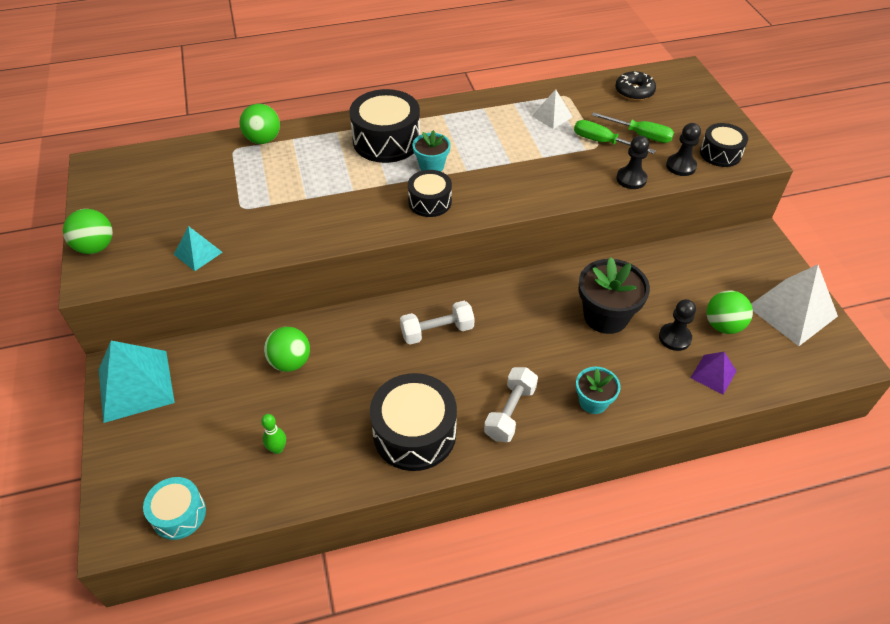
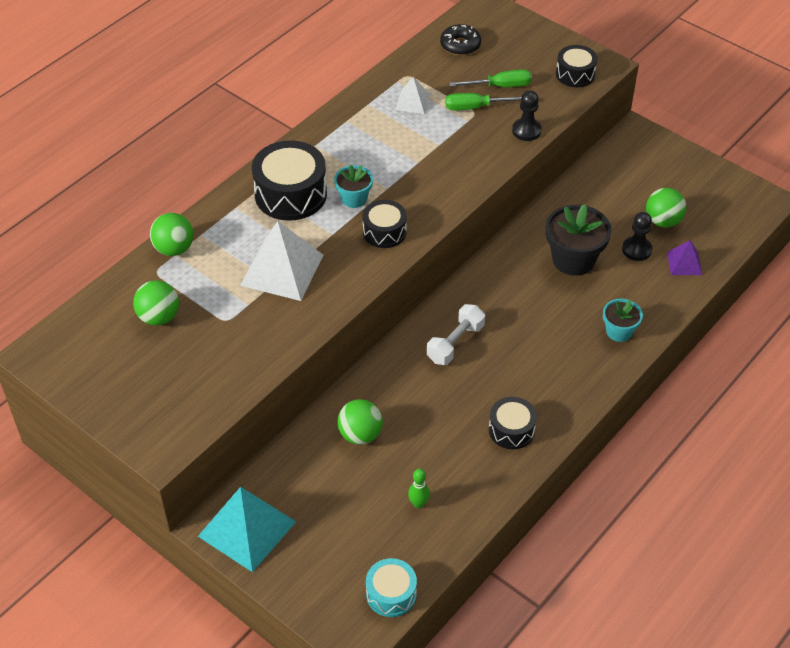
camera: 35 degrees left, 0 degrees up
(95, 247) = (130, 424): green ball -> green ball (159, 317)
(198, 253) = (231, 379): turquoise pyramid -> none
(414, 433) = (511, 430): black drum -> black drum, size x0.59
(510, 412) = (567, 373): white dumbbell -> none
(681, 166) = (554, 100): black pawn -> none
(792, 311) = (701, 183): white pyramid -> white pyramid (282, 270)

